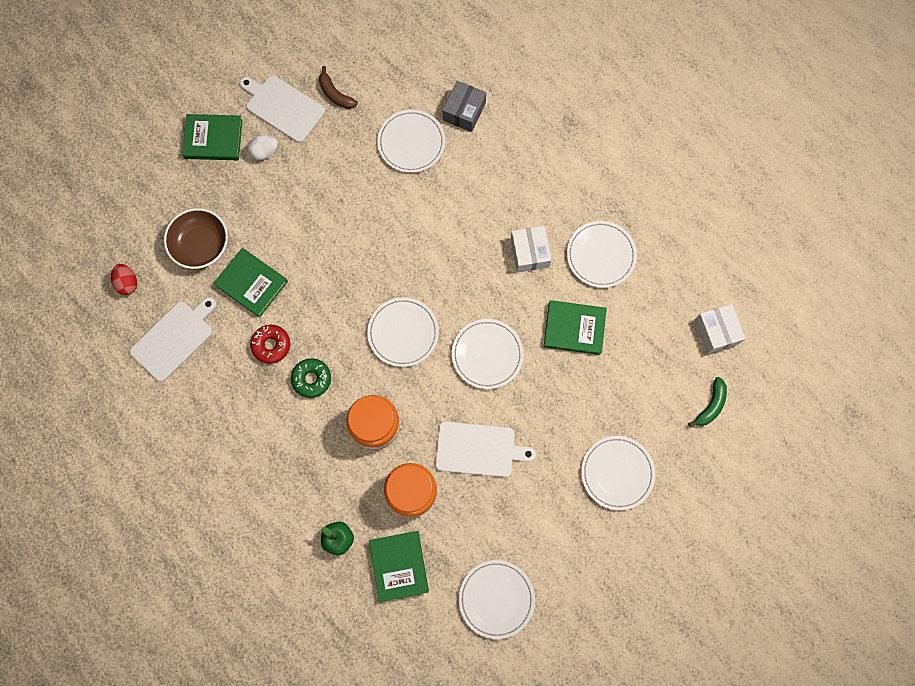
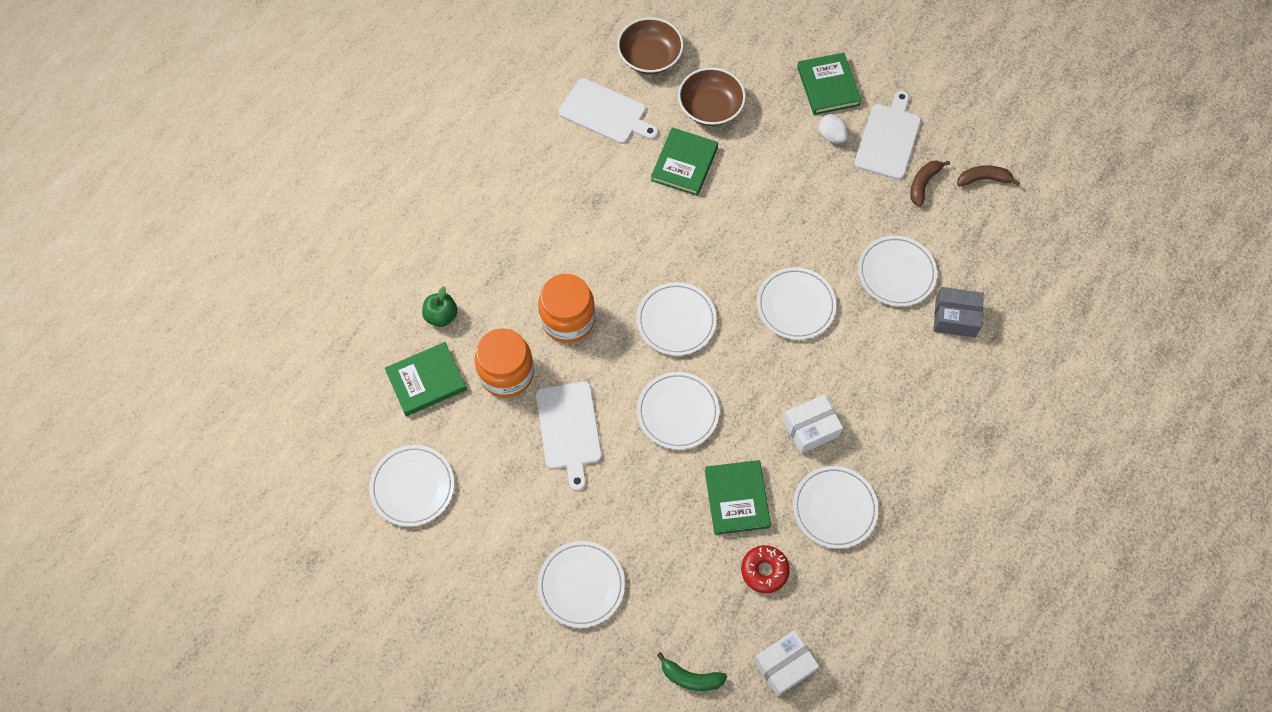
camera: 75 degrees right, 10 degrees down
(128, 283) = (650, 57): red egg -> brown bowl
(271, 345) = (625, 200): red donut -> red donut (764, 571)
(312, 379) = (600, 246): green donut -> none
(346, 46) = (983, 179): none -> brown banana
(417, 231) = (795, 305): none -> white plate

